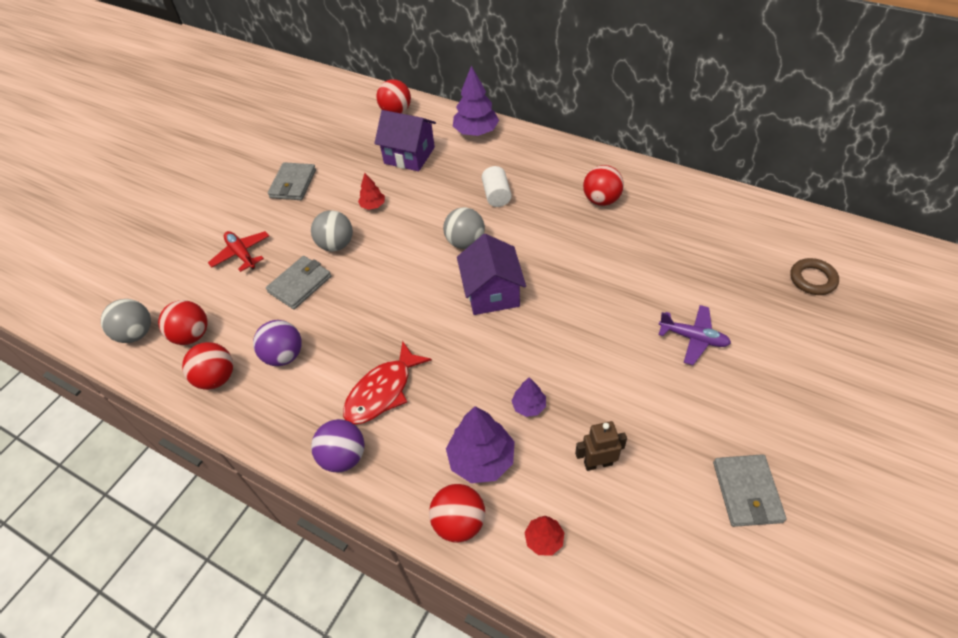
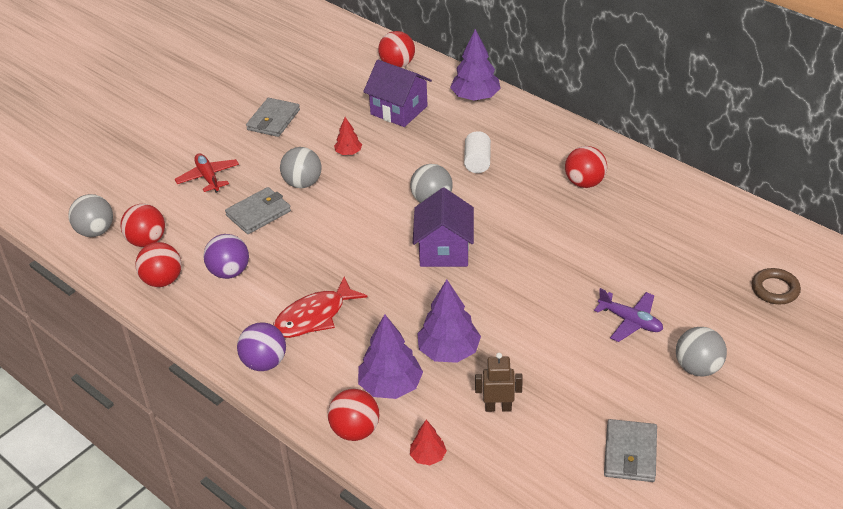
camera: 10 degrees right, 10 degrees down
(529, 406) = (449, 351): purple tree -> purple tree, size x1.87
(775, 378) = (698, 368): none -> grey ball

